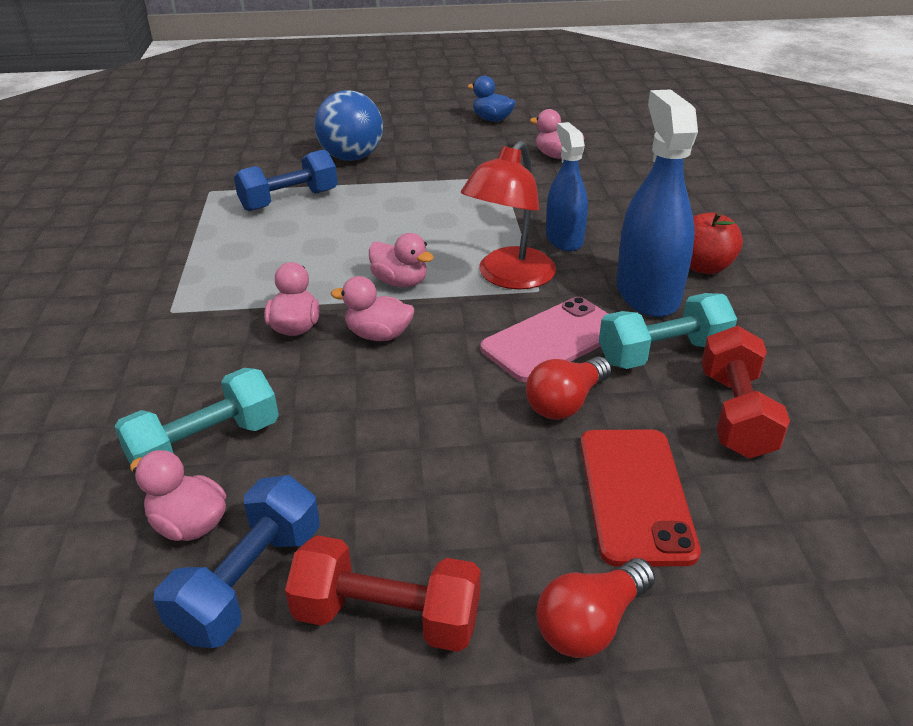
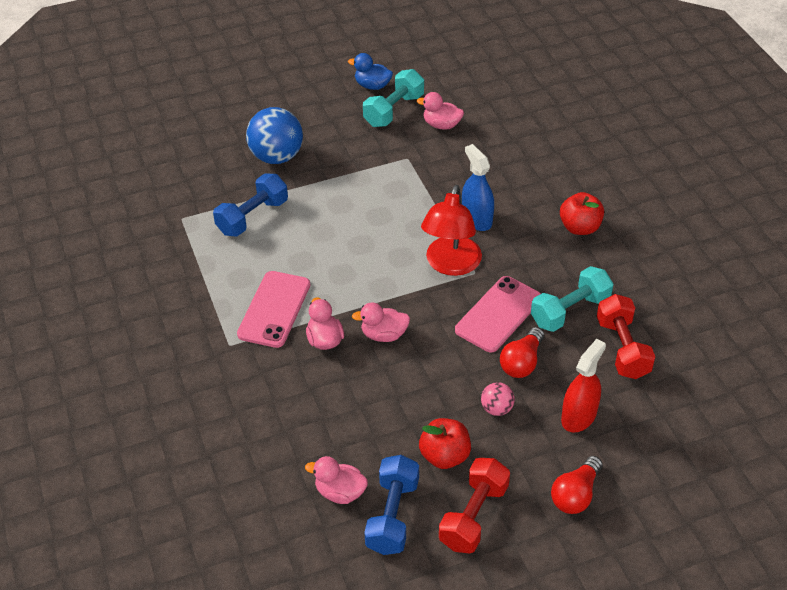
camera: 15 degrees left, 10 degrees up
(206, 445) = (319, 441): turquoise dumbbell -> turquoise dumbbell (394, 110)
(253, 285) = (274, 309): none -> pink phone
(385, 507) = (444, 456): none -> red apple
(387, 616) = (473, 516): red dumbbell -> red dumbbell turned 60 degrees counterclockwise
(400, 282) = (377, 284): pink duck -> none
(500, 456) = (496, 409): none -> pink ball
(635, 495) = (578, 416): red phone -> red spray bottle
(647, 293) = (548, 261): blue spray bottle -> none

